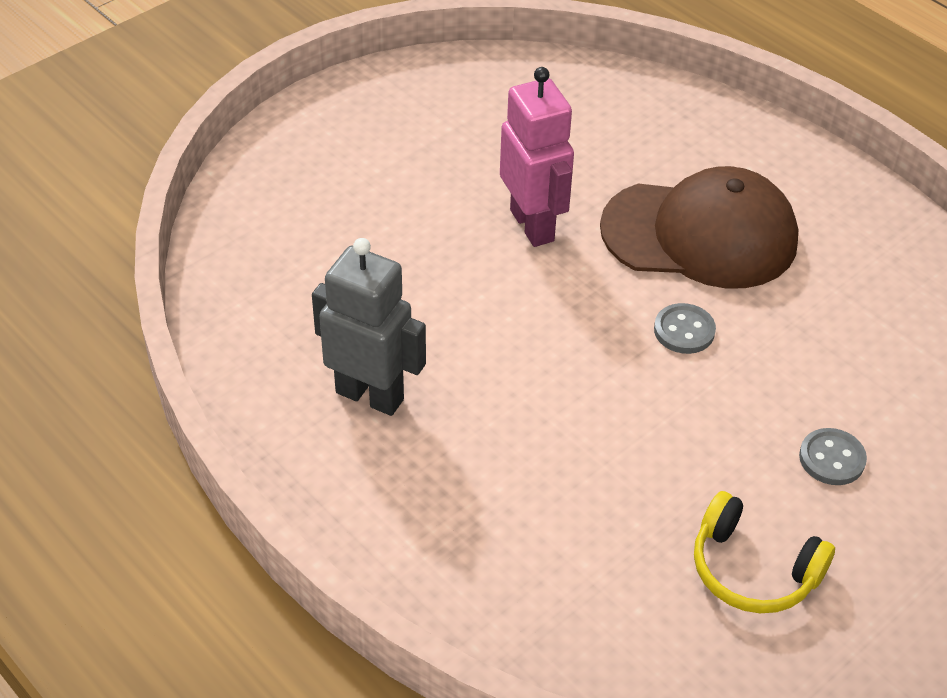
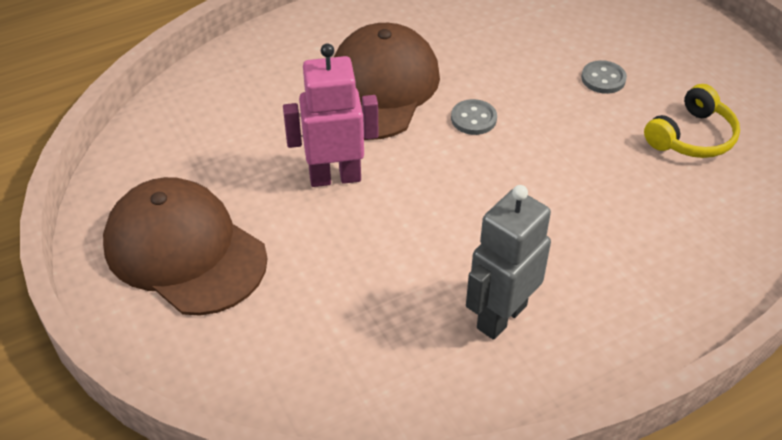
camera: 75 degrees left, 0 degrees up
(389, 138) = (184, 251): none -> brown cap

